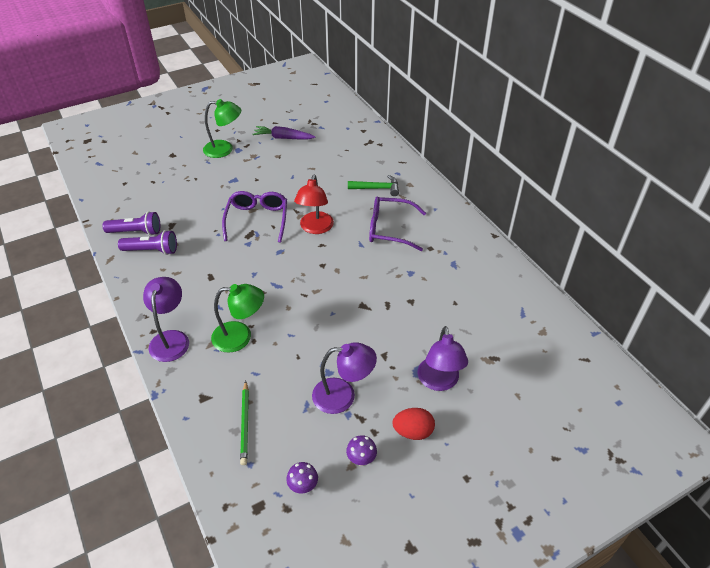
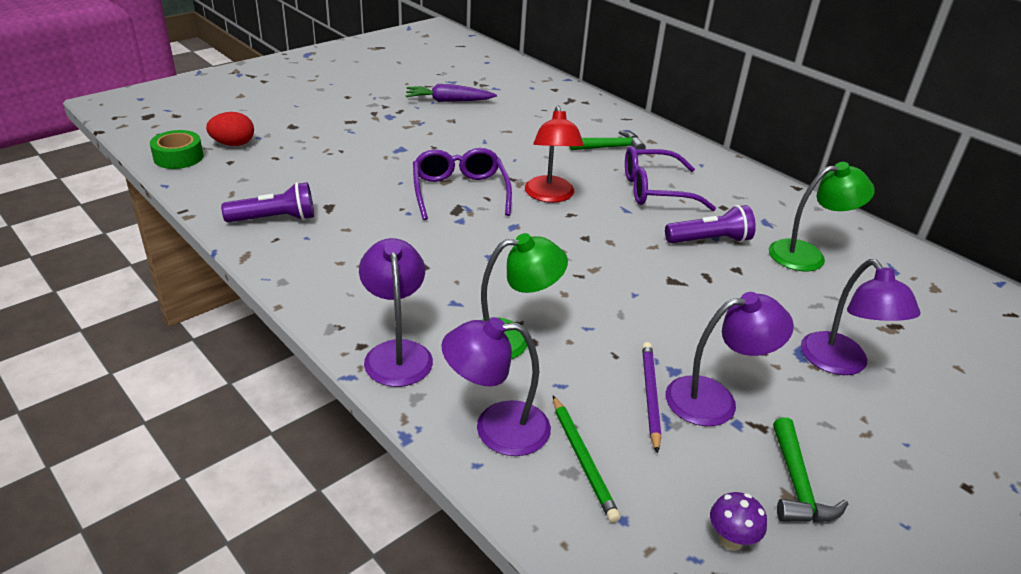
camera: 15 degrees left, 10 degrees down
(95, 177) = (178, 157): none -> green tape
(152, 250) = (311, 240): purple flashlight -> purple flashlight (709, 240)
(206, 396) = (496, 428): none -> purple lamp
(224, 149) = (369, 116): green lamp -> green lamp (807, 255)
(305, 388) = (650, 396): none -> purple pencil
(361, 459) = (797, 485): purple mushroom -> green hammer
(413, 432) = (848, 434): red egg -> red egg (233, 144)

